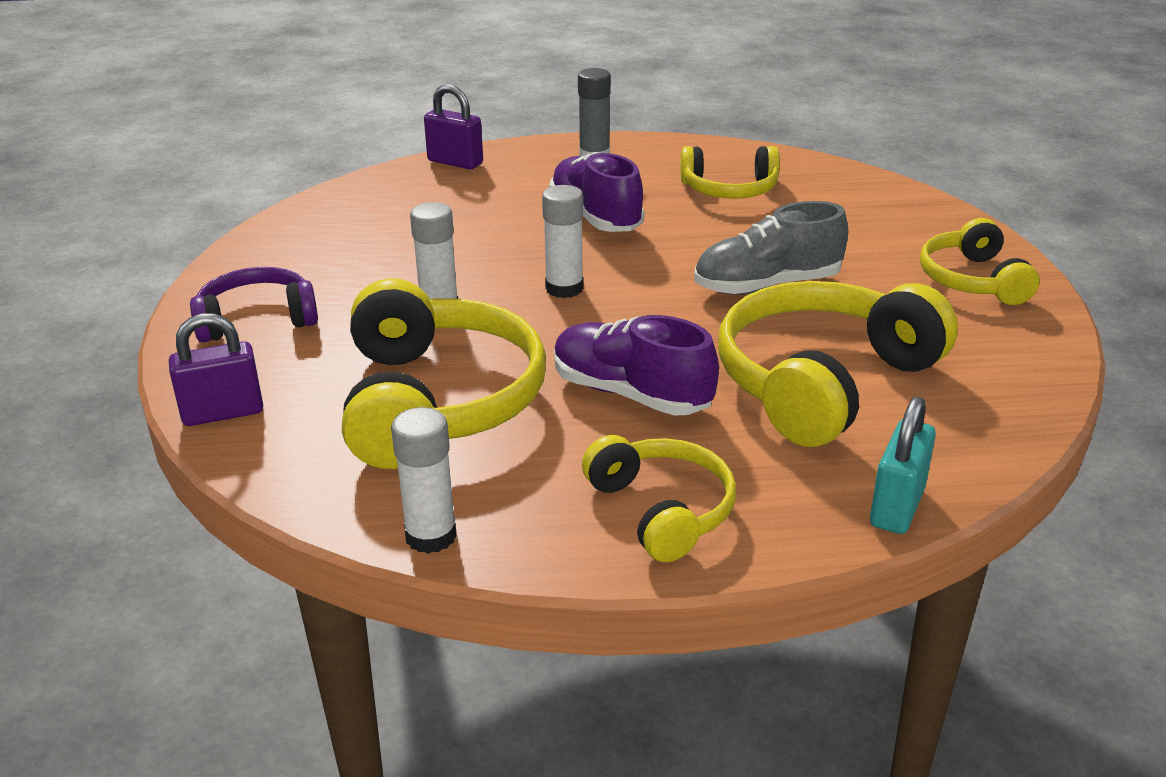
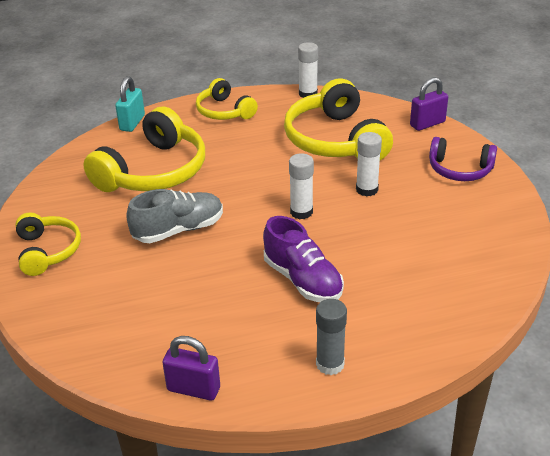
camera: 170 degrees right, 5 degrees up
(257, 320) = (459, 169): purple headphones -> purple headphones turned 45 degrees clockwise
(455, 162) = (447, 336): purple padlock -> purple padlock (193, 389)
(631, 394) = (246, 154): purple shoe -> none
(729, 189) = (205, 328): yellow headphones -> none

